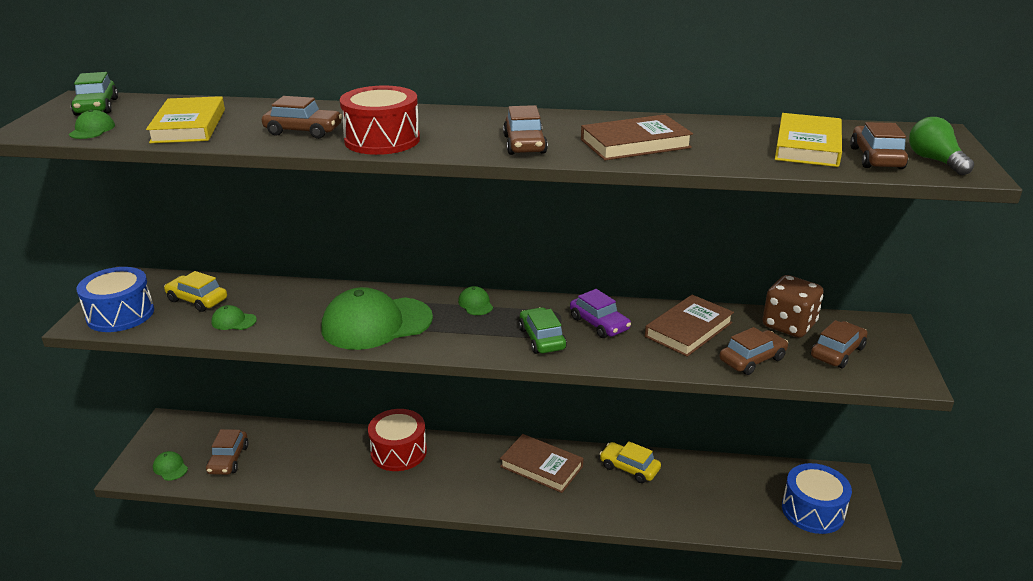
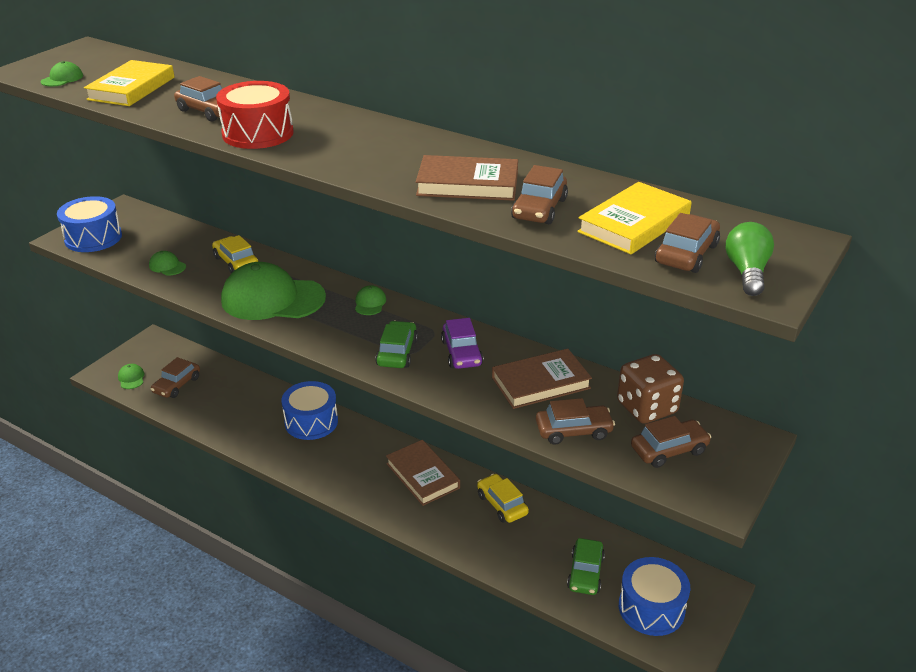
camera: 25 degrees right, 5 degrees up
(97, 107) = (88, 57): green car -> green car (585, 573)
(197, 300) = (156, 240): yellow car -> yellow car (236, 262)
(398, 452) = (311, 422): red drum -> blue drum
(525, 144) = (368, 163): brown car -> brown car (539, 209)

